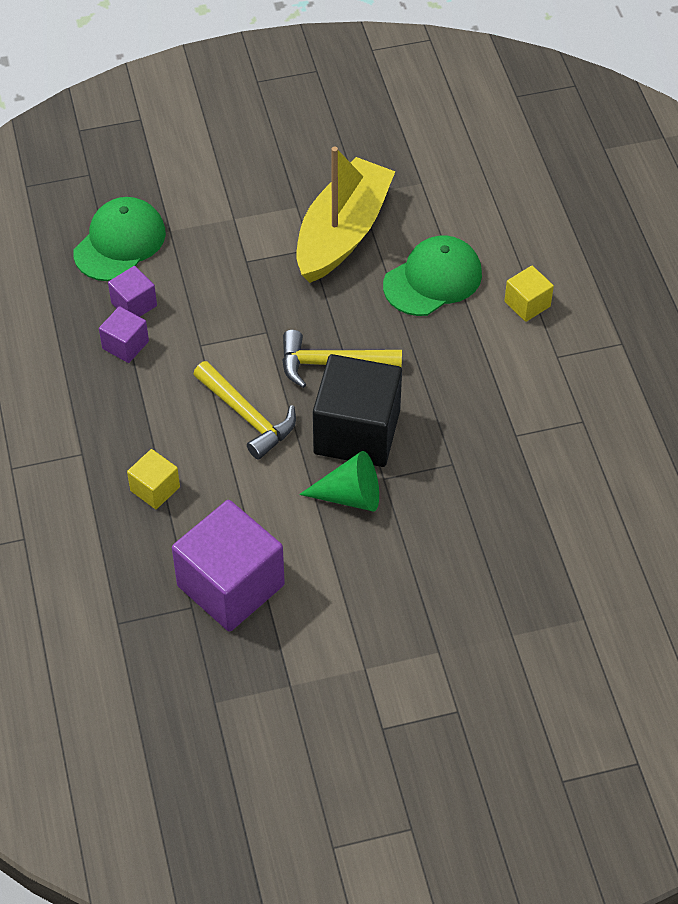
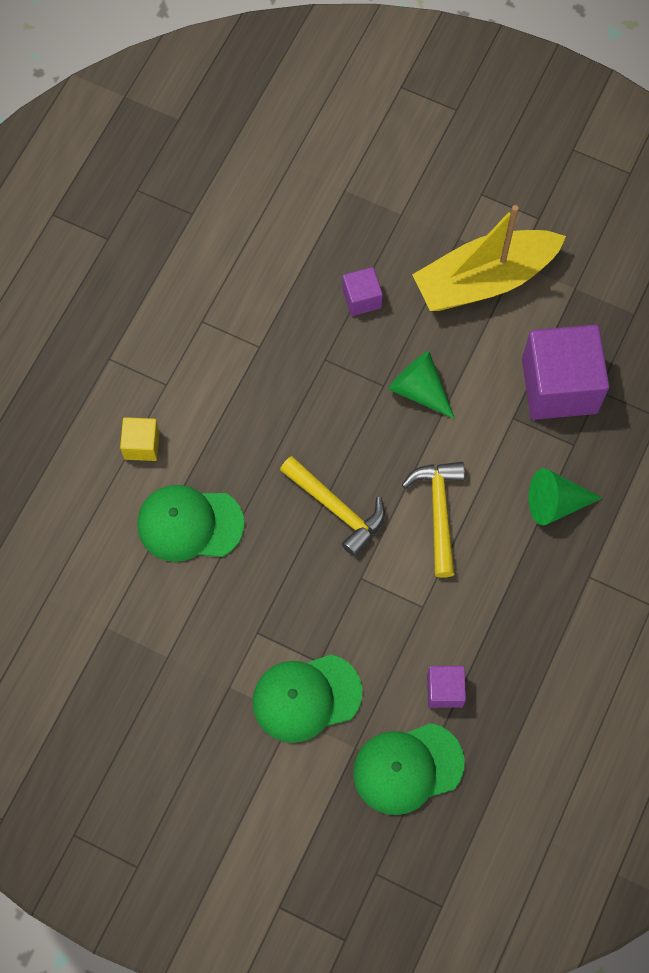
camera: 140 degrees left, 15 degrees up
(125, 345) = (482, 654): purple cube -> purple cube (361, 298)
(155, 489) = (555, 503): yellow cube -> green cone
(234, 235) = (306, 697): none -> green cap
(342, 233) = (217, 627): yellow boat -> yellow boat (484, 280)
(357, 432) = (369, 436): black cube -> none

